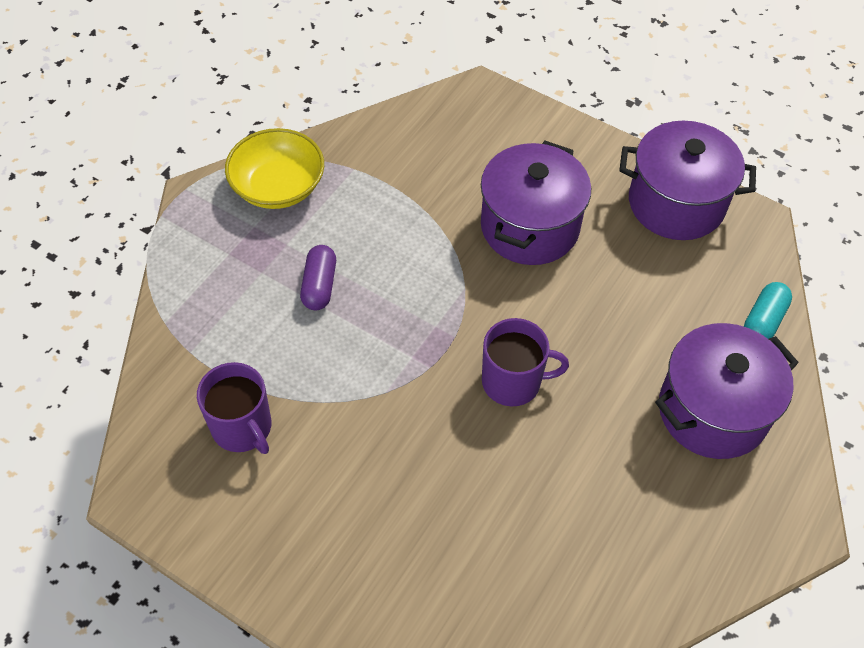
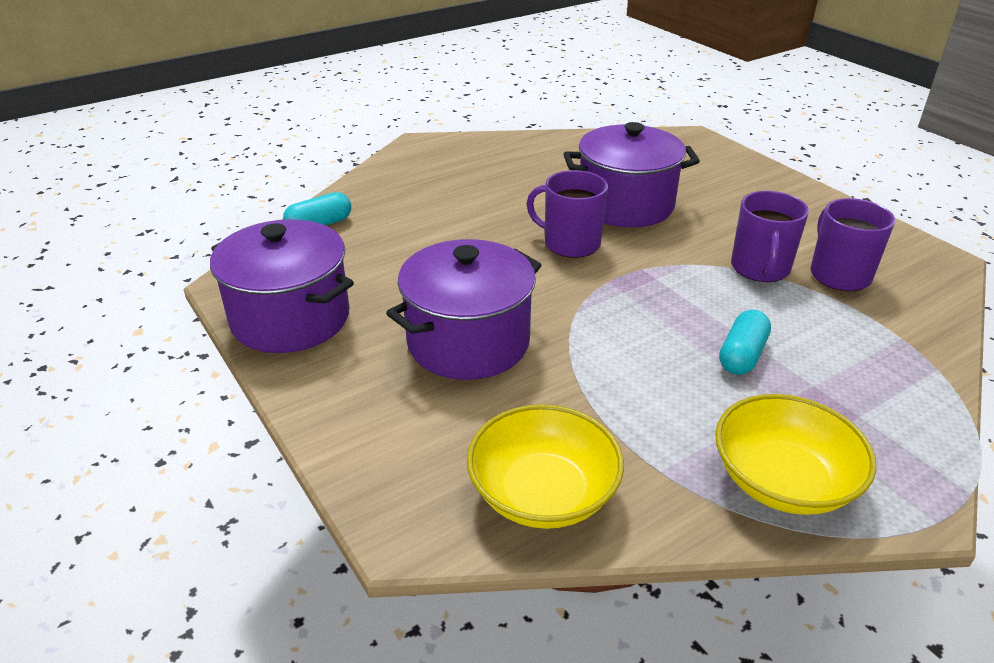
camera: 155 degrees left, 20 degrees down
(319, 285) = (742, 355): purple capsule -> turquoise capsule
(320, 409) = (760, 268): none -> purple mug
(417, 133) = (543, 493): none -> yellow bowl
(713, 411) = (420, 194): purple pot -> purple pot (625, 205)

